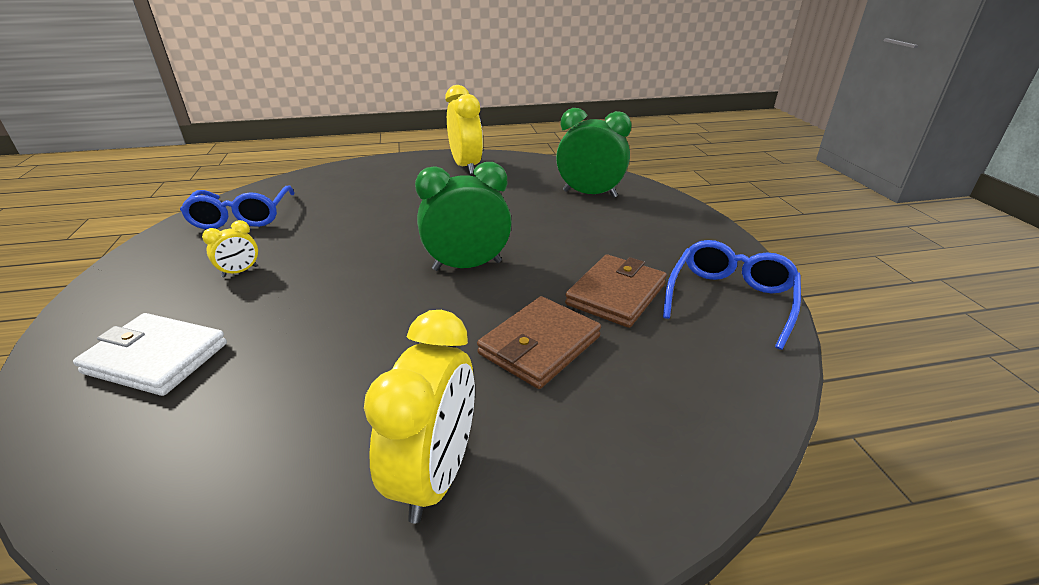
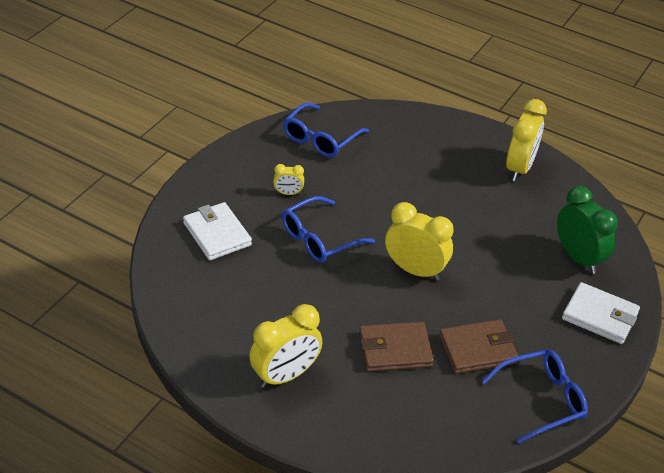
camera: 40 degrees right, 10 degrees up
(323, 292) = (319, 239): none -> blue glasses
(467, 266) = (415, 270): green clock -> yellow clock
(663, 218) = (600, 316): none -> white wallet

